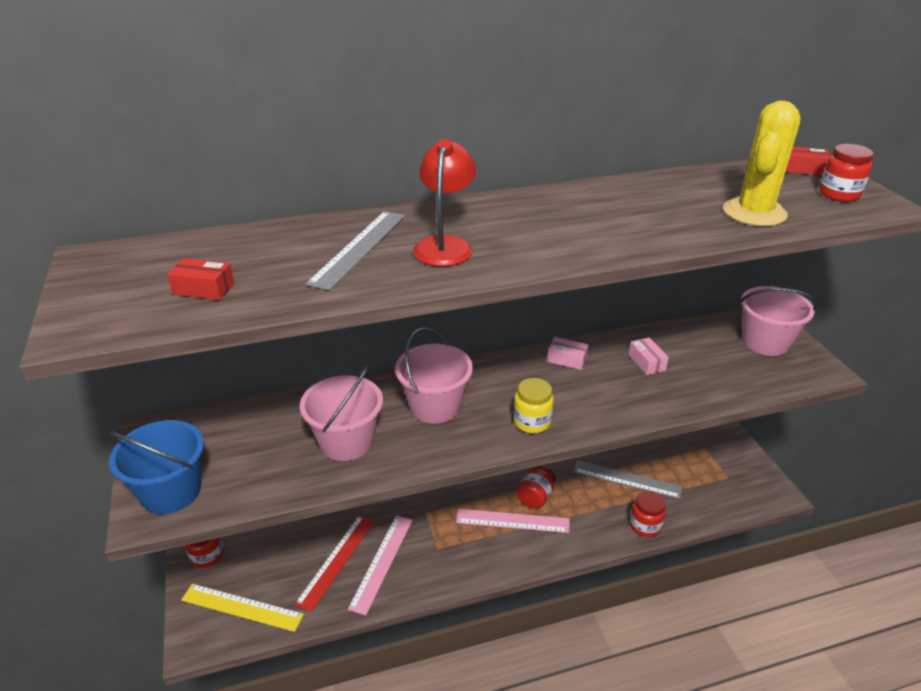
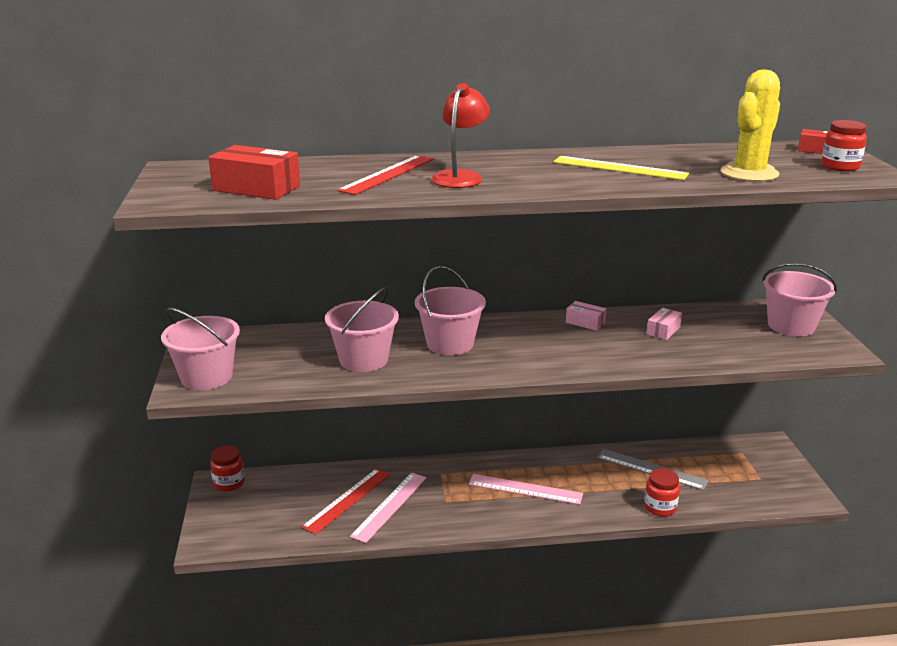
camera: 10 degrees right, 10 degrees down
(171, 491) = (206, 377): blue bucket -> pink bucket
(204, 289) = (256, 188): red box -> red box, size x1.79
(242, 607) = (253, 524): yellow ruler -> yellow ruler (619, 168)
(359, 248) = (388, 174): grey ruler -> red ruler
(532, 422) = (537, 361): yellow jar -> none
(535, 496) = (553, 473): red jar -> none
(646, 362) = (663, 330): pink box -> pink box turned 45 degrees clockwise

